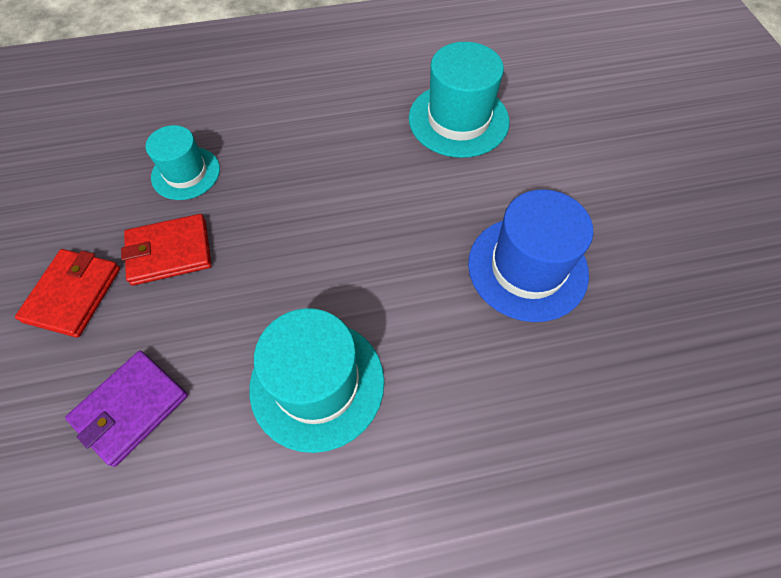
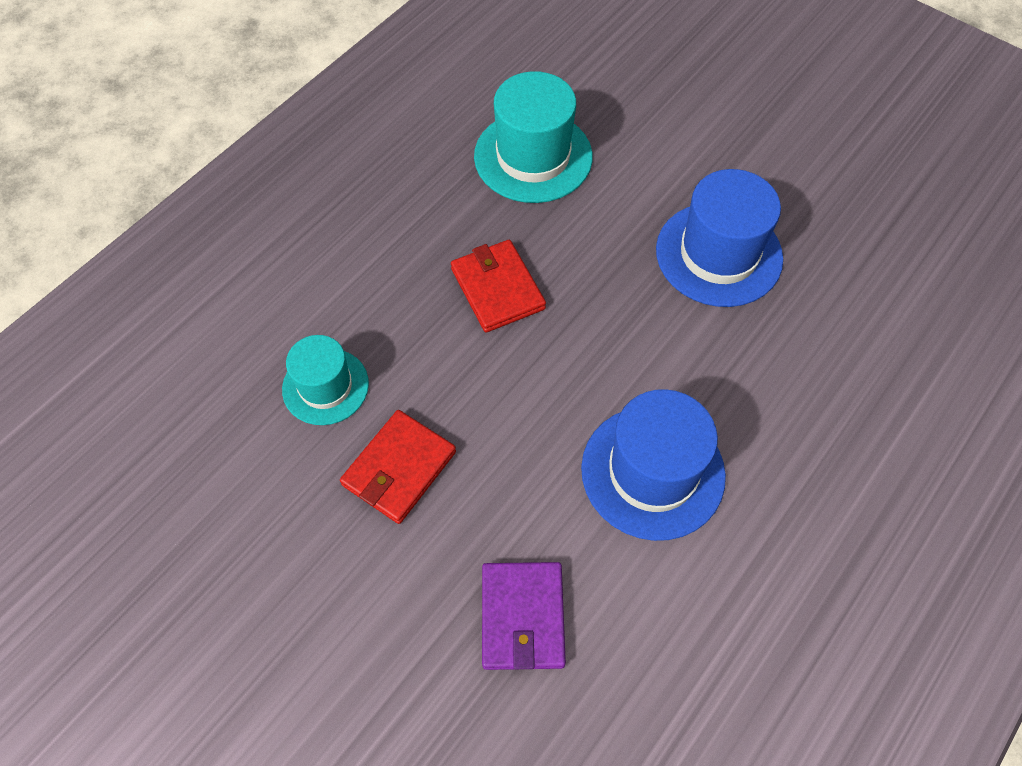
camera: 40 degrees left, 0 degrees up
(73, 294) = (350, 576): red wallet -> red wallet (497, 288)
(317, 383) = (652, 472): turquoise hat -> blue hat

